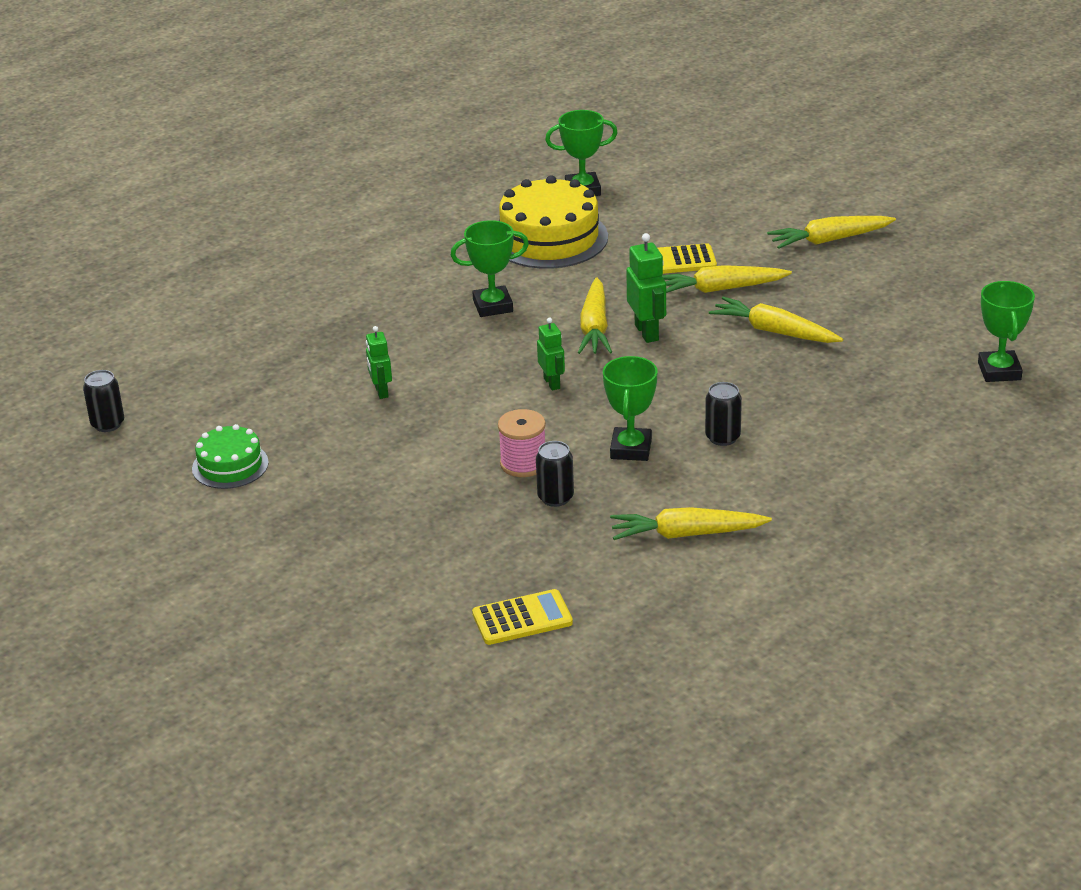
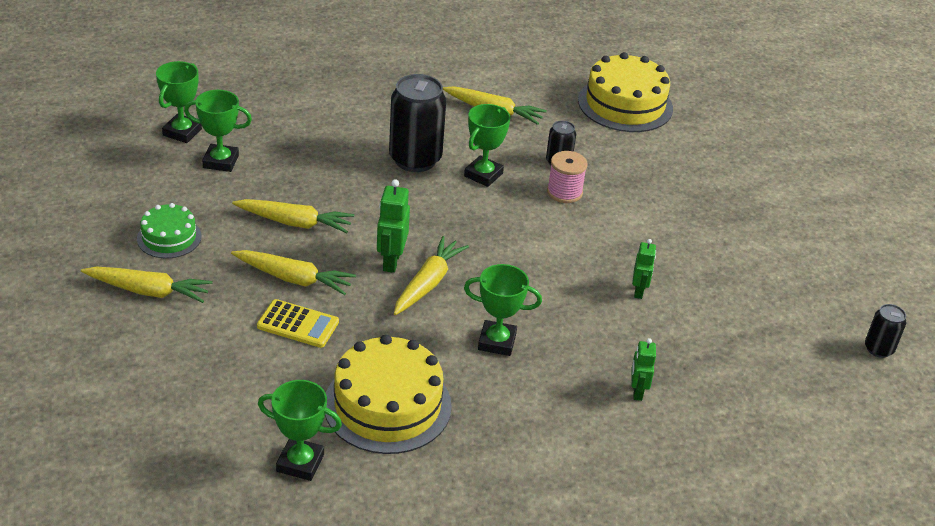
camera: 160 degrees left, 5 degrees up
(230, 465) = (781, 271): green cake -> green cake (169, 237)
(522, 618) = (625, 104): yellow calculator -> yellow cake
(552, 383) = (500, 246): green robot -> green robot (637, 392)
(722, 437) = (415, 159): black can -> black can, size x1.99
(774, 331) = (295, 223): yellow carrot -> yellow carrot turned 45 degrees counterclockwise
(919, 358) = (221, 161): none -> green trophy

